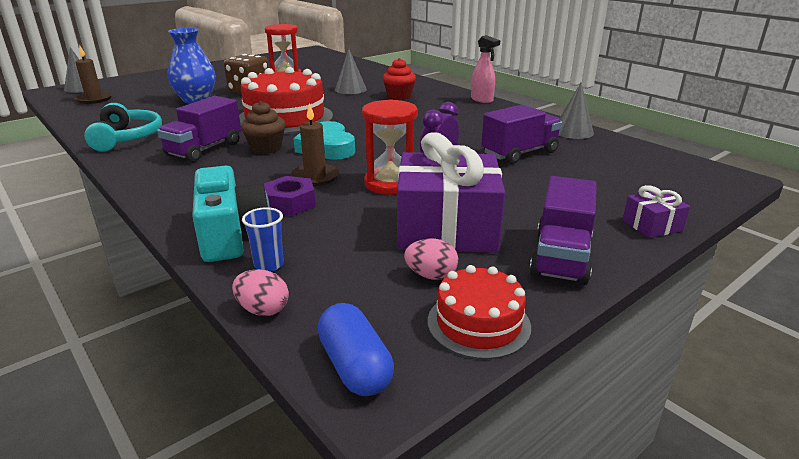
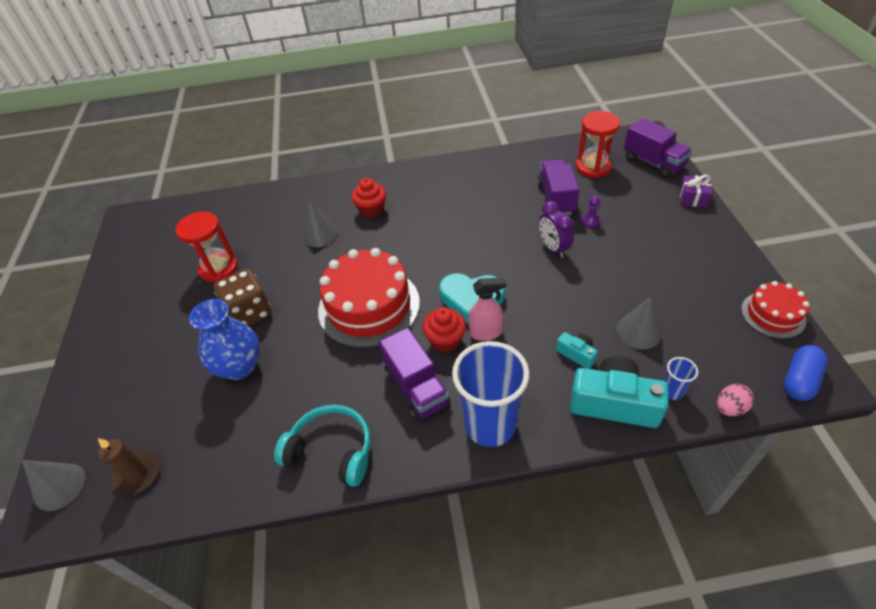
camera: 55 degrees left, 20 degrees up
(174, 183) = (490, 425): none -> blue cup
(266, 148) = (445, 341): brown cupcake -> red cupcake
(290, 203) = (576, 354): purple nut -> turquoise camera
(315, 177) = (534, 325): brown candle -> none
(355, 366) = (799, 380): blue capsule -> blue capsule turned 60 degrees counterclockwise
(390, 184) = (571, 286): red hourglass -> red hourglass (593, 167)
(431, 275) = (716, 314): pink egg -> none
(447, 228) = (658, 284): purple gift -> none
(482, 100) = (426, 167): pink spray bottle -> pink spray bottle (486, 333)
(508, 175) = (590, 221): none -> purple pawn
(561, 257) = (715, 251): purple truck -> purple truck (653, 163)
(573, 131) = (533, 156): grey cone -> grey cone (638, 331)

